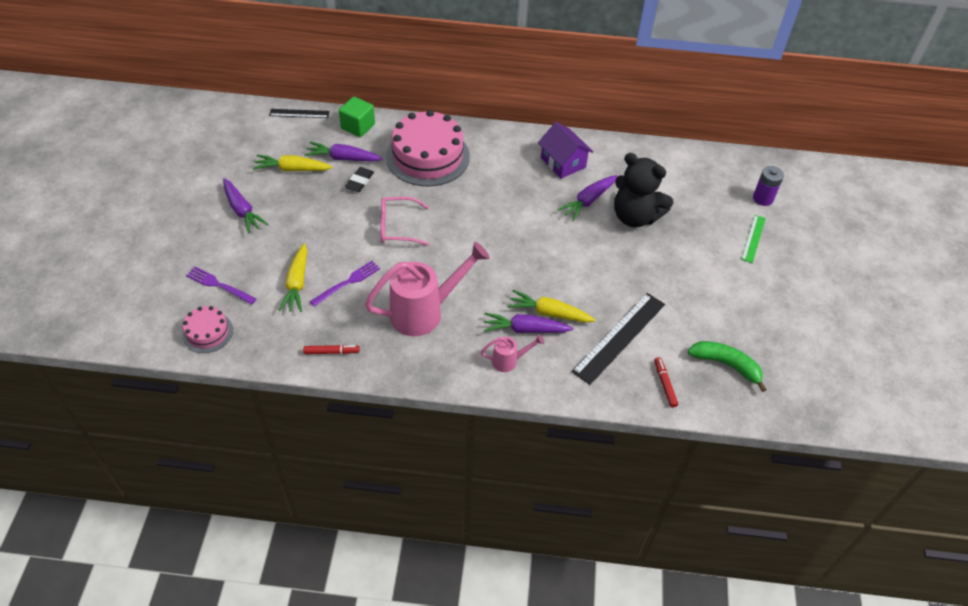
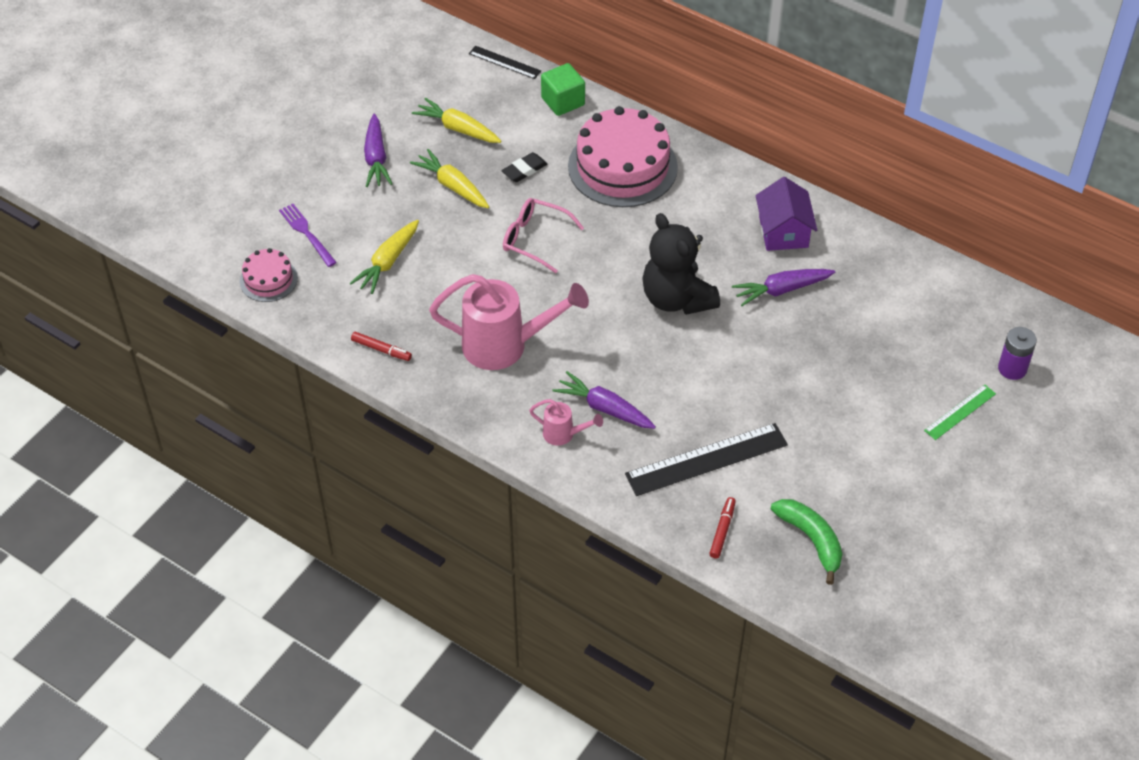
camera: 30 degrees right, 0 degrees up
(343, 158) = (523, 135): purple carrot -> none
(348, 282) = (442, 281): purple fork -> none
(549, 313) = (644, 401): yellow carrot -> yellow carrot (452, 186)
(635, 216) = (827, 330): black teddy bear -> black teddy bear (677, 299)

